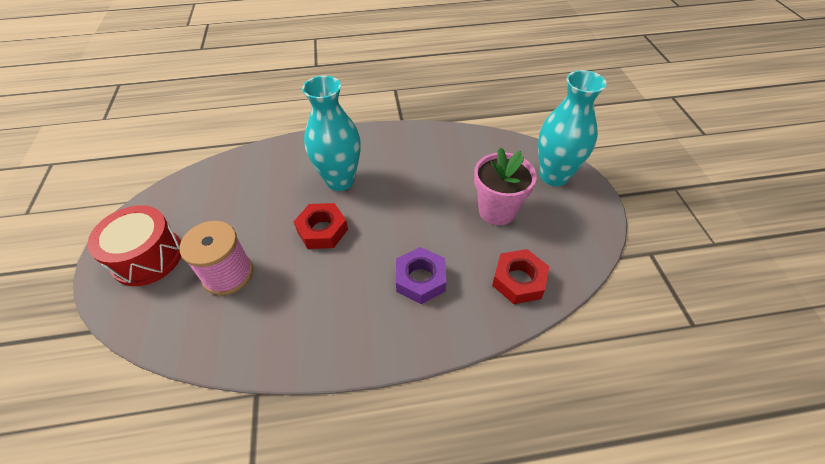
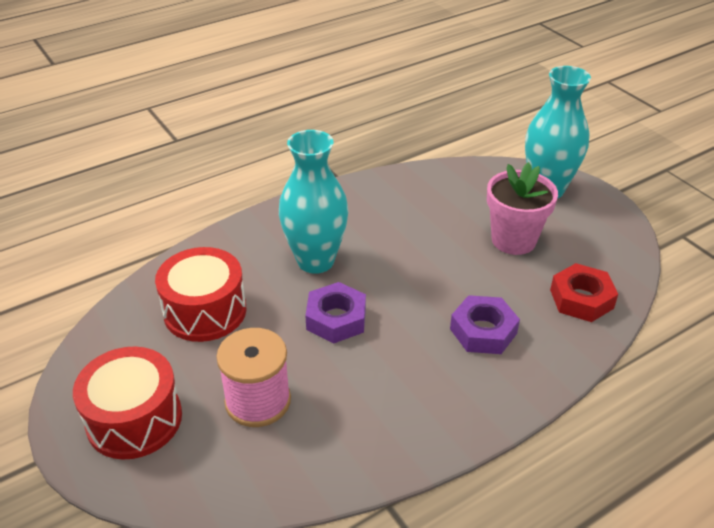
camera: 25 degrees left, 10 degrees down
(244, 194) = (205, 311): none -> red drum
(322, 230) = (336, 319): red nut -> purple nut

